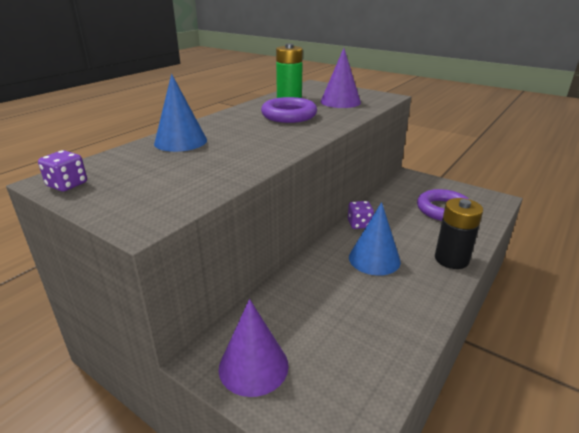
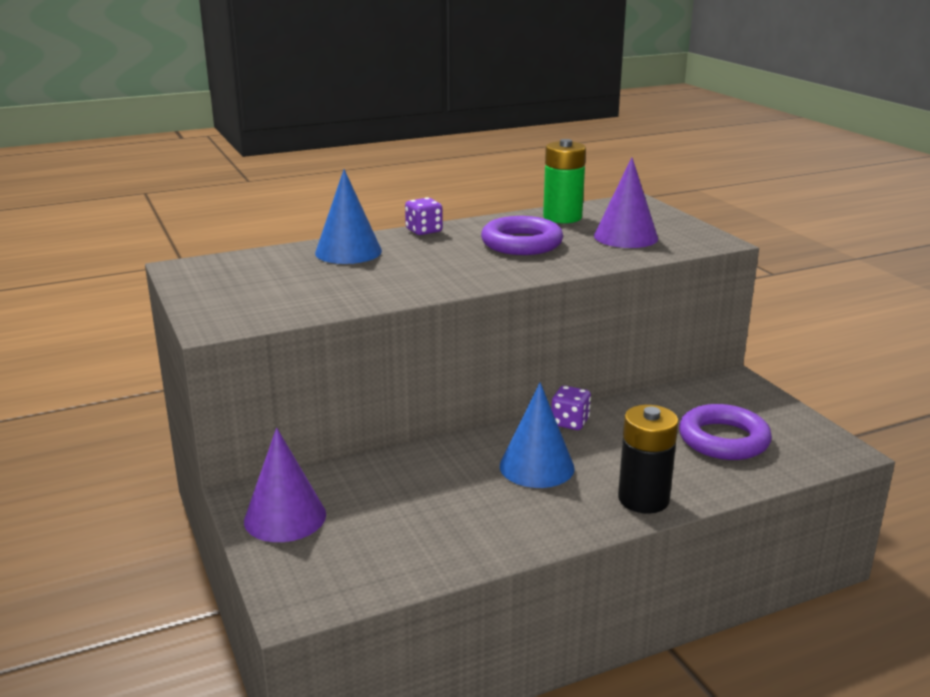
camera: 30 degrees right, 5 degrees down
(67, 185) = (192, 274): purple dice -> purple dice (424, 231)

